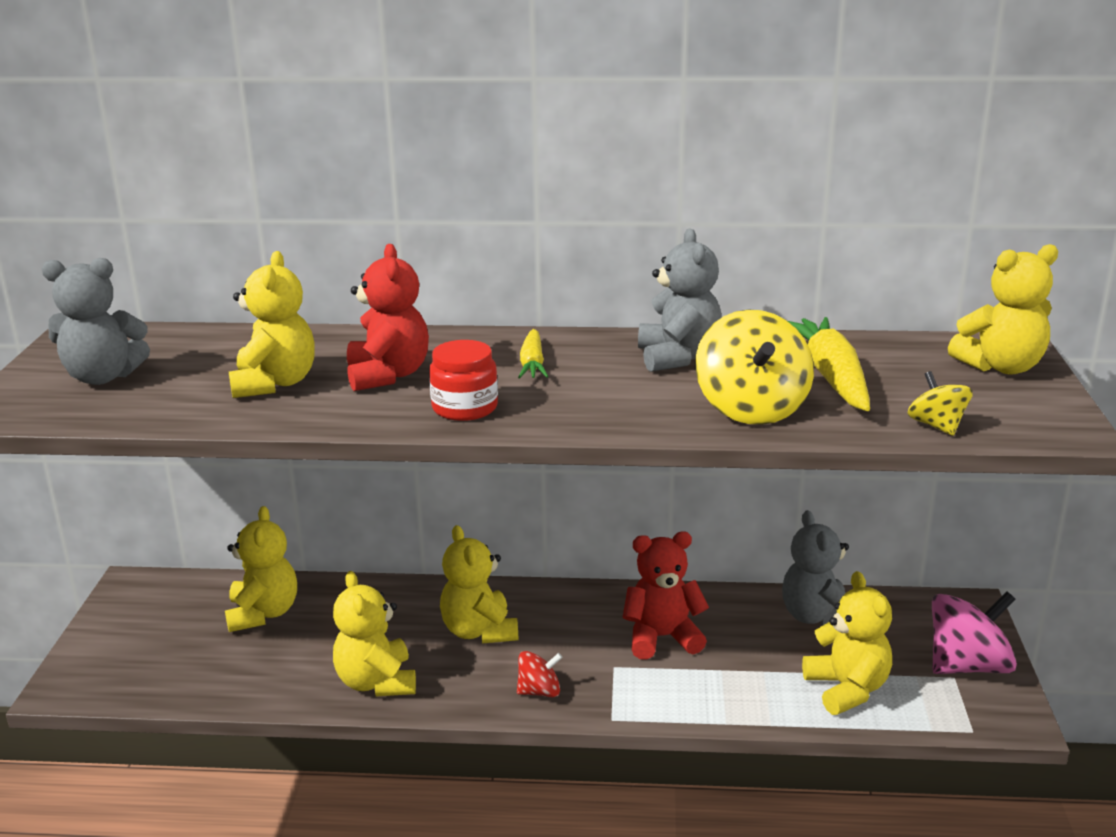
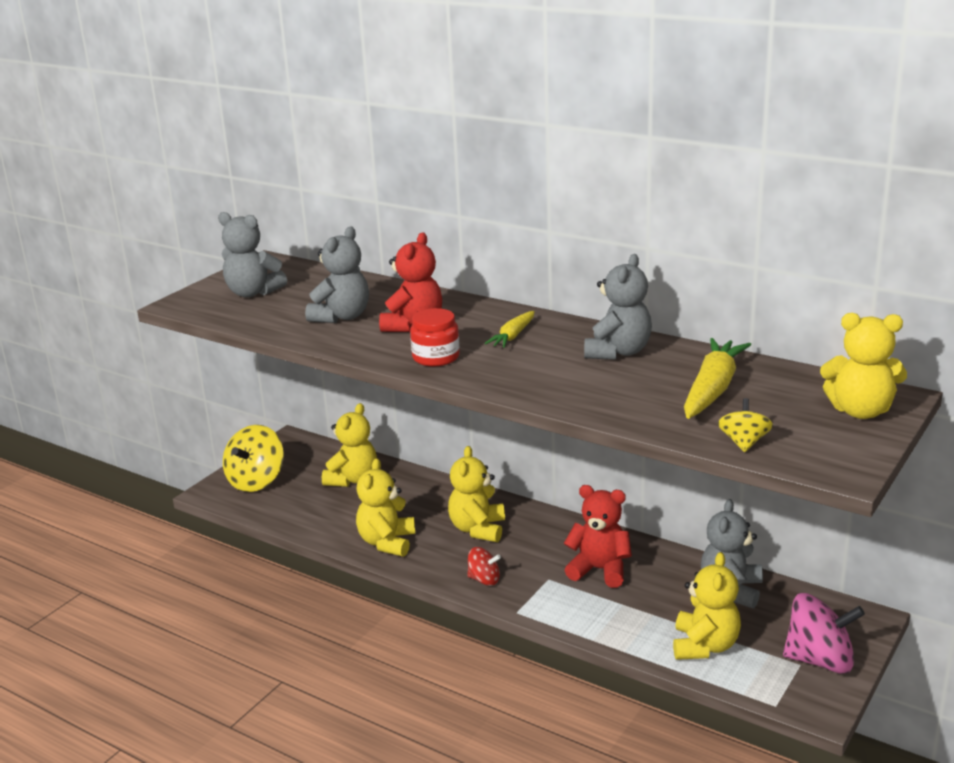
camera: 30 degrees right, 0 degrees up
(275, 383) = (342, 317): yellow teddy bear -> grey teddy bear
(751, 409) = (623, 400): yellow spinning top -> yellow spinning top (256, 481)

